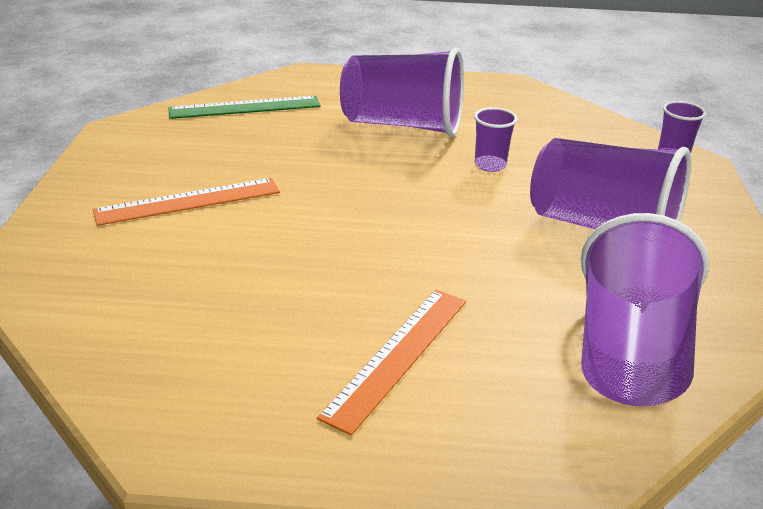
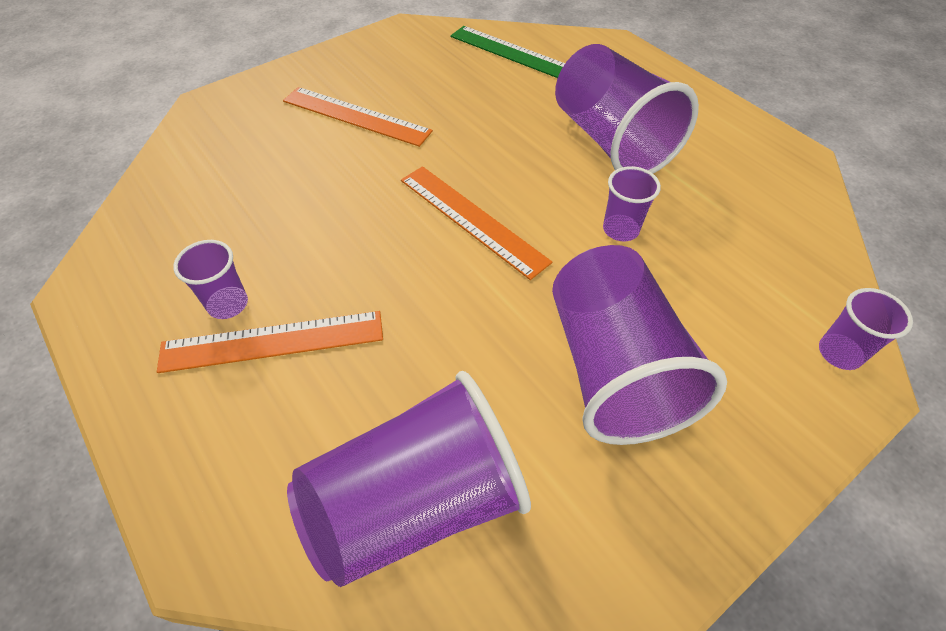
camera: 50 degrees right, 20 degrees up
(321, 362) = (228, 304): none -> purple cup
(397, 210) = (472, 220): none -> orange ruler

